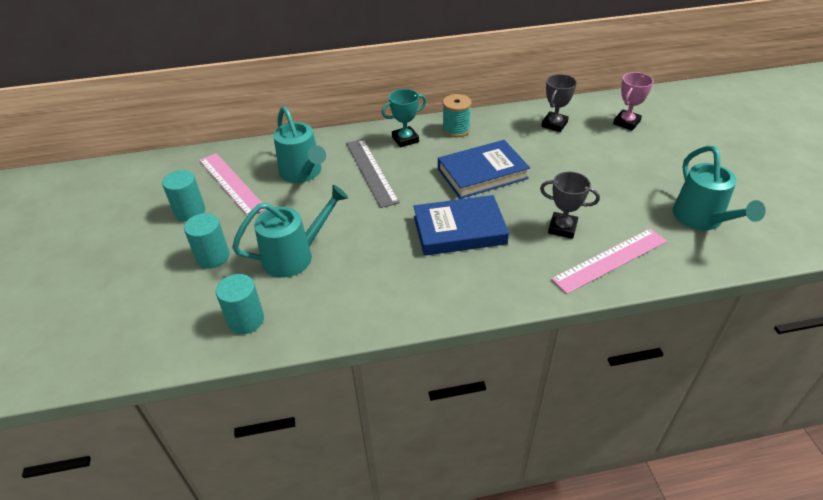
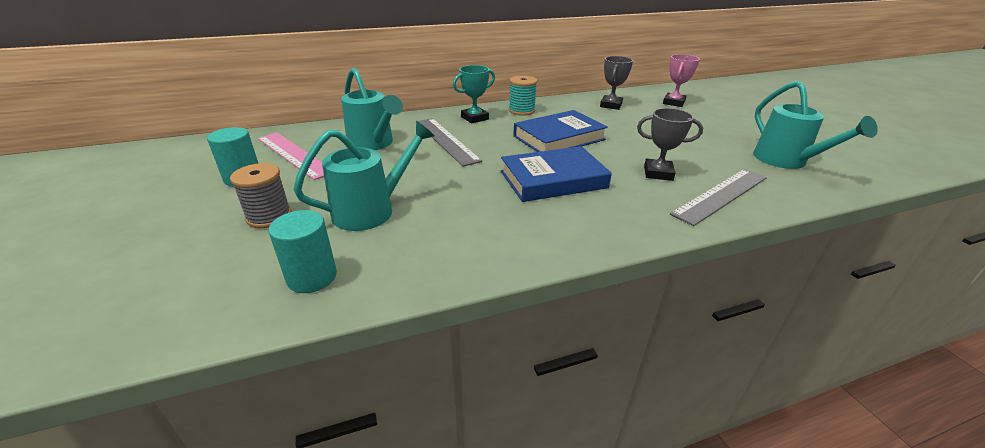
camera: 10 degrees left, 10 degrees down
(213, 257) = (269, 216): turquoise cylinder -> grey spool
(610, 260) = (721, 195): pink ruler -> grey ruler

